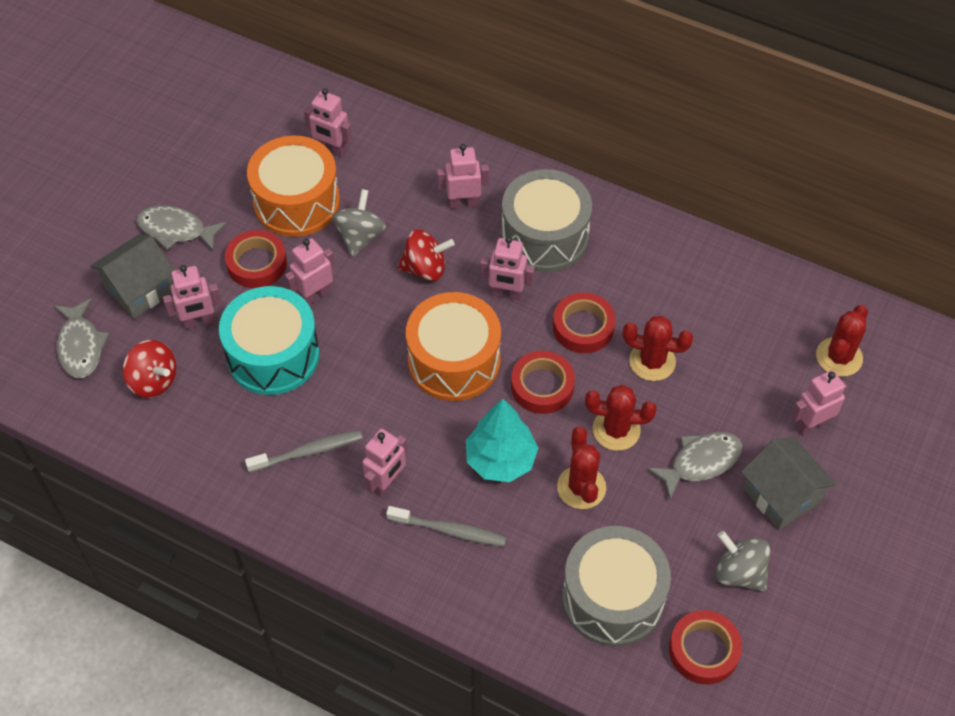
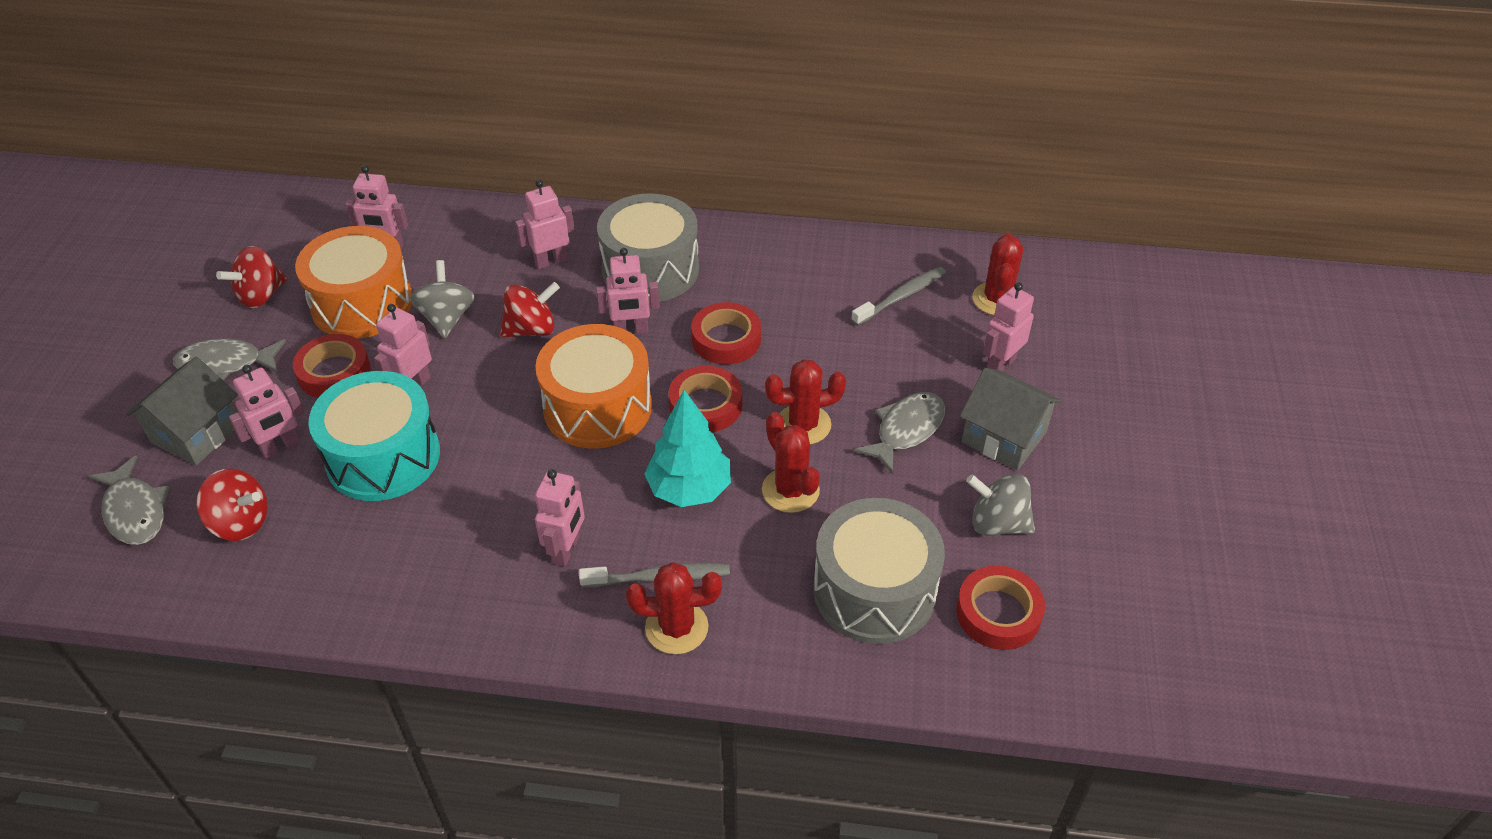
camera: 20 degrees left, 10 degrees down
(219, 170) = (261, 296): none -> red spinning top
(308, 452) = (459, 544): grey toothbrush -> grey toothbrush (901, 297)
(652, 361) = (812, 352): red cactus -> red cactus (676, 627)

